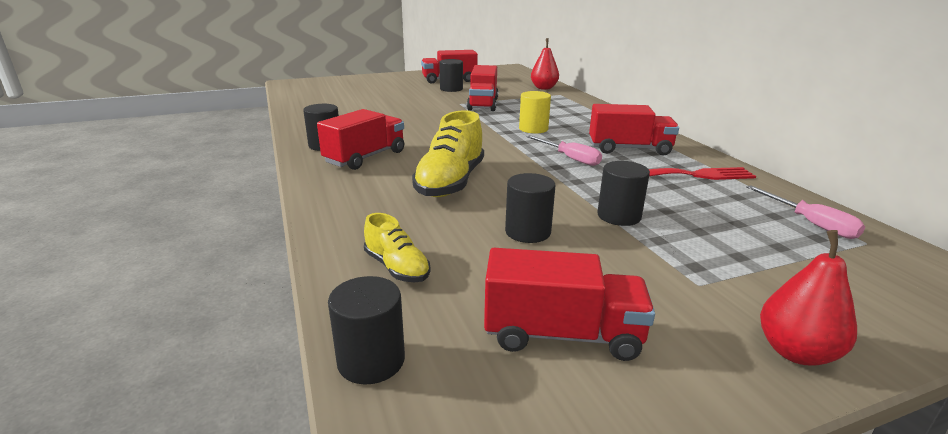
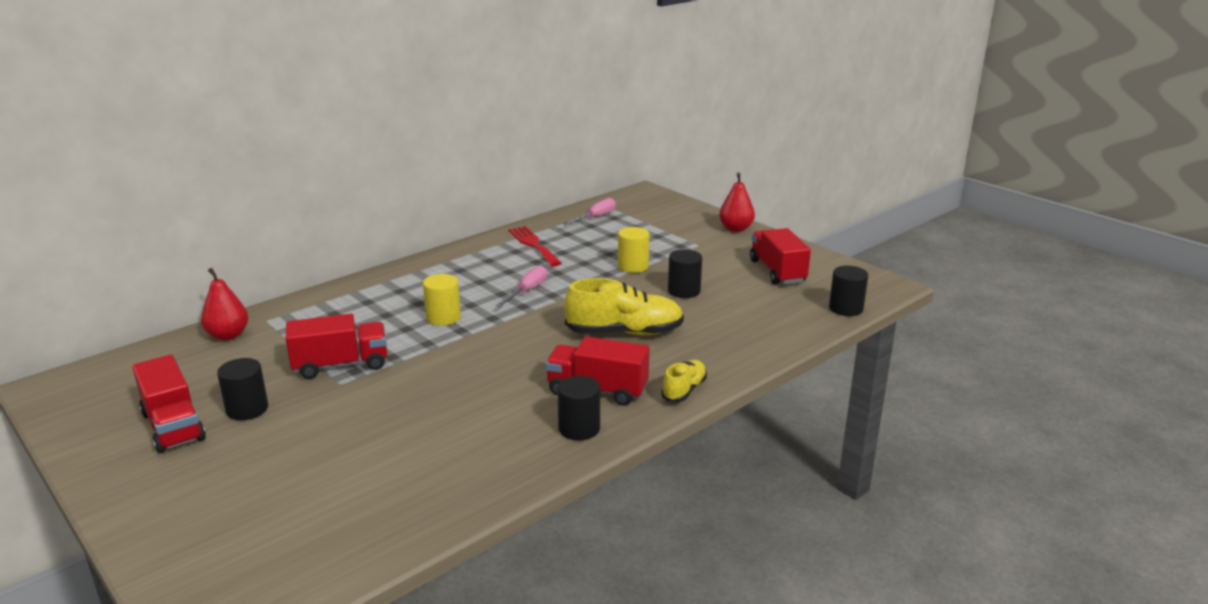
camera: 110 degrees left, 0 degrees up
(397, 267) = (769, 322): yellow shoe -> yellow shoe (684, 390)
(619, 216) = (633, 266): black cylinder -> yellow cylinder
(629, 149) = (484, 269): red truck -> none

